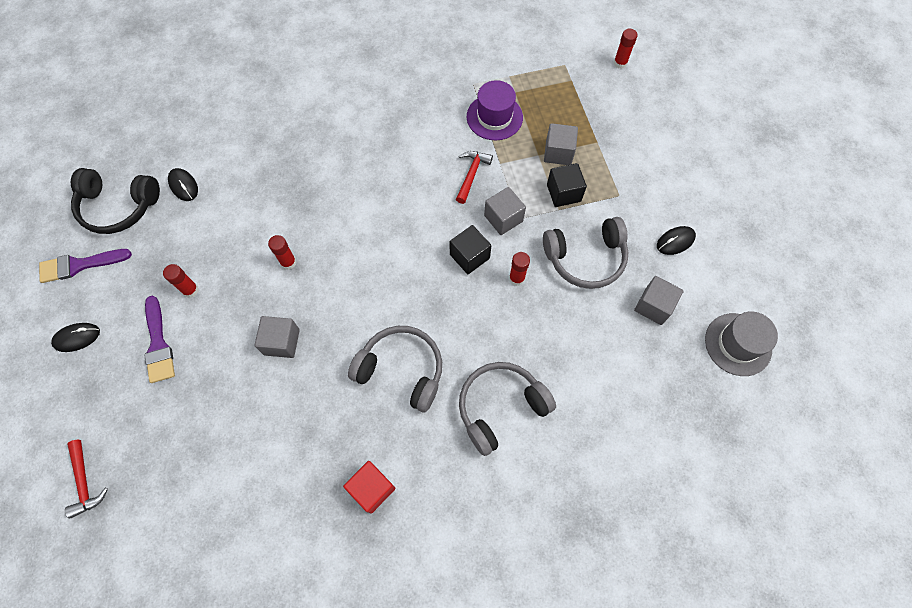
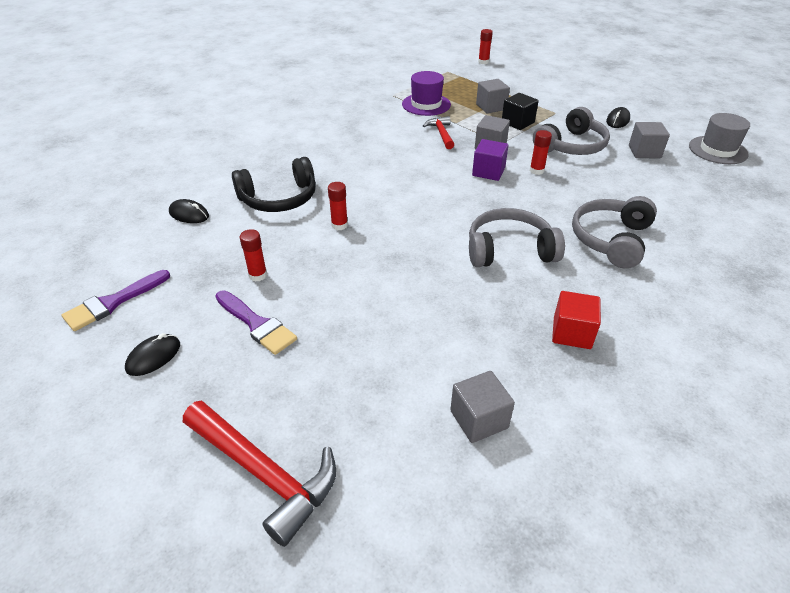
camera: 30 degrees left, 25 degrees down
(85, 482) = (265, 473): red hammer -> red hammer, size x1.76
(118, 207) = (127, 249): black headphones -> black headphones (279, 198)
(282, 342) = (384, 274): grey cube -> grey cube (479, 419)
(469, 256) = (488, 172): black cube -> purple cube

